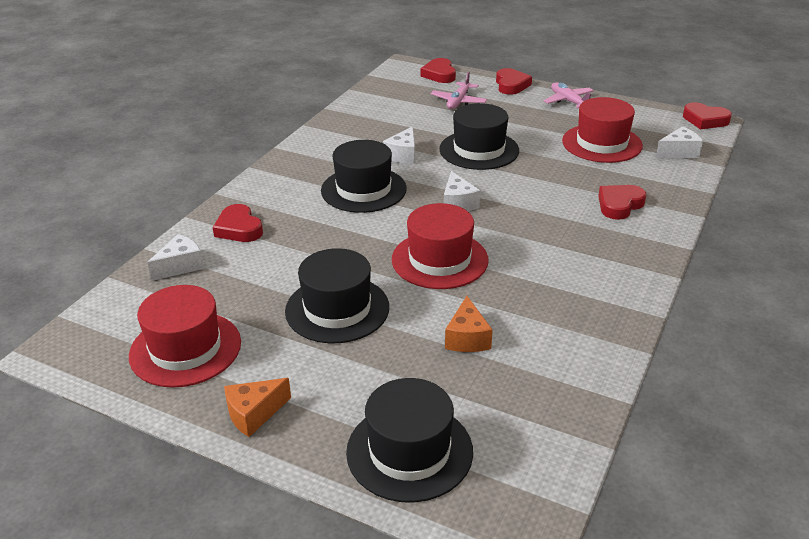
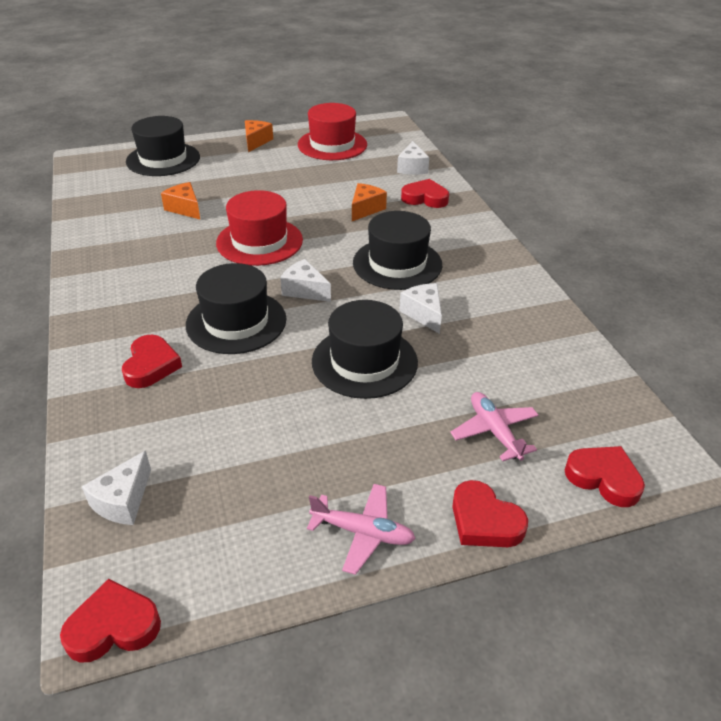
camera: 135 degrees right, 5 degrees up
(304, 244) = (365, 209): none -> orange cheese
(337, 309) = (284, 189): black hat -> black hat (236, 322)
(602, 143) = (239, 457): red hat -> none

